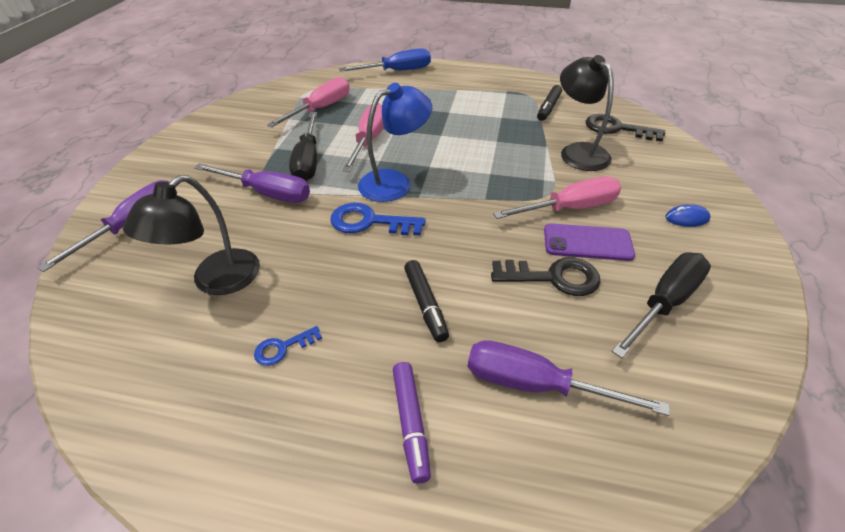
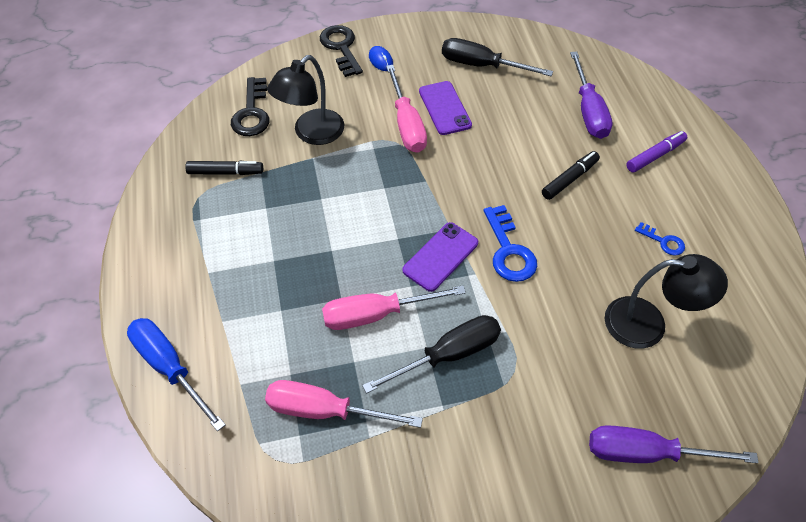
camera: 115 degrees left, 10 degrees up
(267, 193) = (524, 360): purple screwdriver -> none
(394, 182) = (440, 256): blue lamp -> purple phone
(553, 277) = (495, 120): black key -> black key (341, 48)
(570, 208) = (407, 124): pink screwdriver -> pink screwdriver turned 150 degrees counterclockwise

